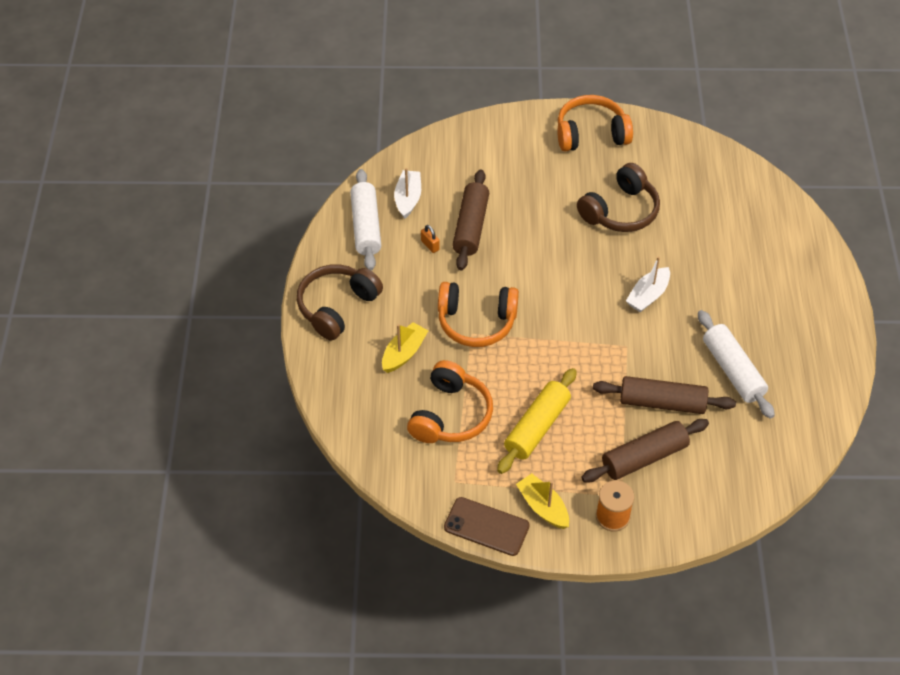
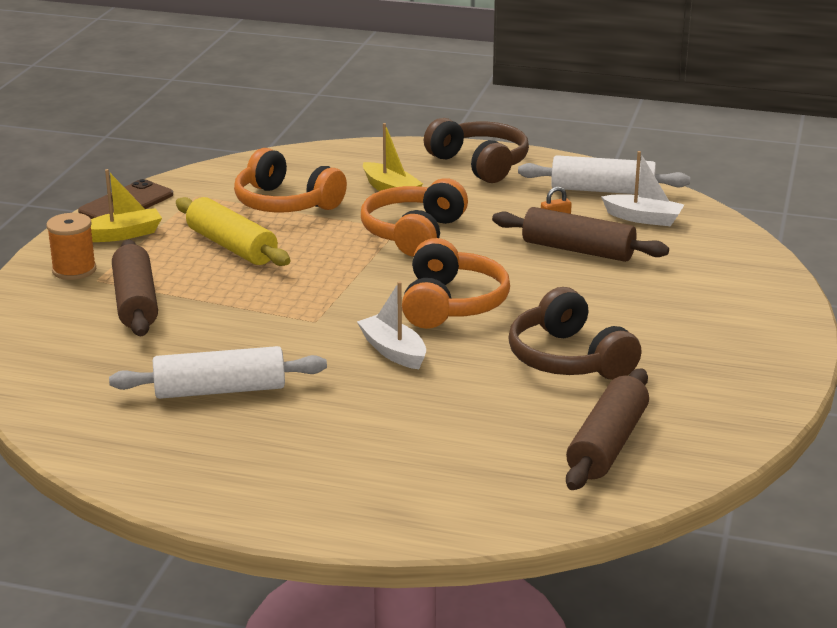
camera: 105 degrees right, 25 degrees down
(591, 134) = (746, 363): orange headphones -> orange headphones (451, 304)
(662, 402) = (207, 329): brown rolling pin -> brown rolling pin (607, 444)

